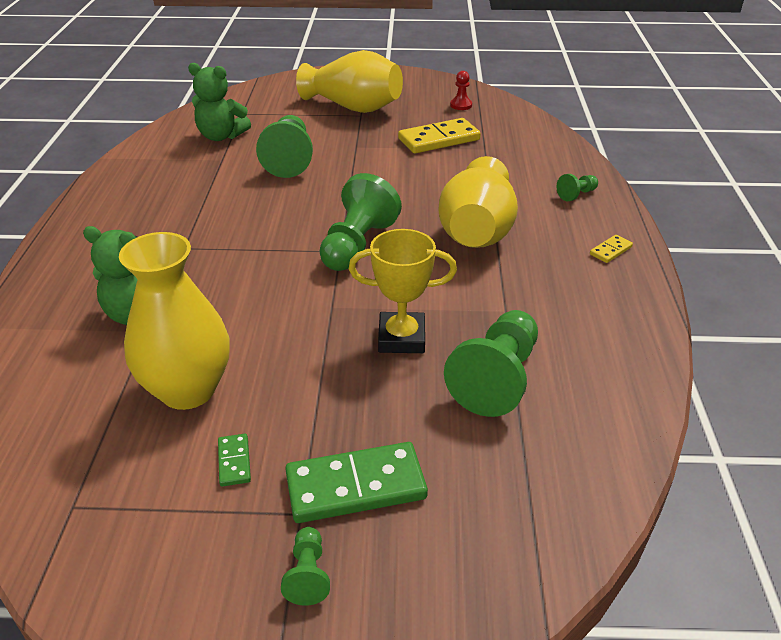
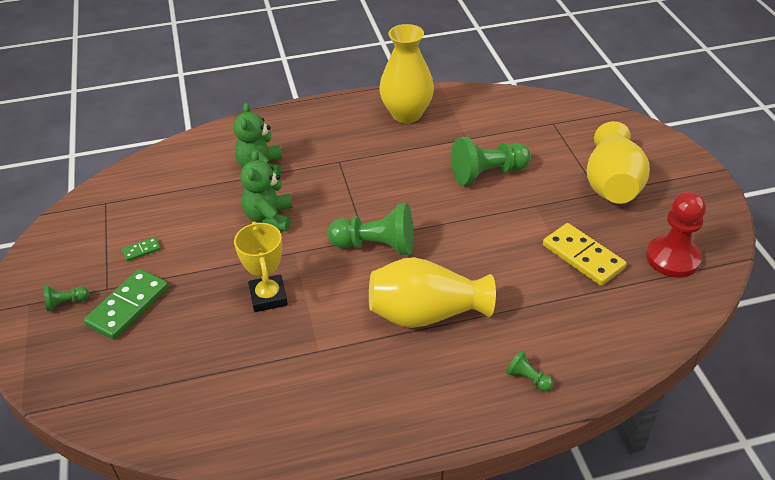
camera: 75 degrees right, 5 degrees up
(188, 390) = (196, 213): yellow vase -> yellow vase (406, 114)
(221, 136) = (505, 125): green teddy bear -> green teddy bear (269, 218)
(355, 486) = (128, 306): green domino -> green domino turned 60 degrees clockwise
(461, 105) = (672, 258): red pawn -> red pawn, size x2.12
(496, 378) = (236, 357): green pawn -> none
(610, 250) = (434, 414): yellow domino -> none

